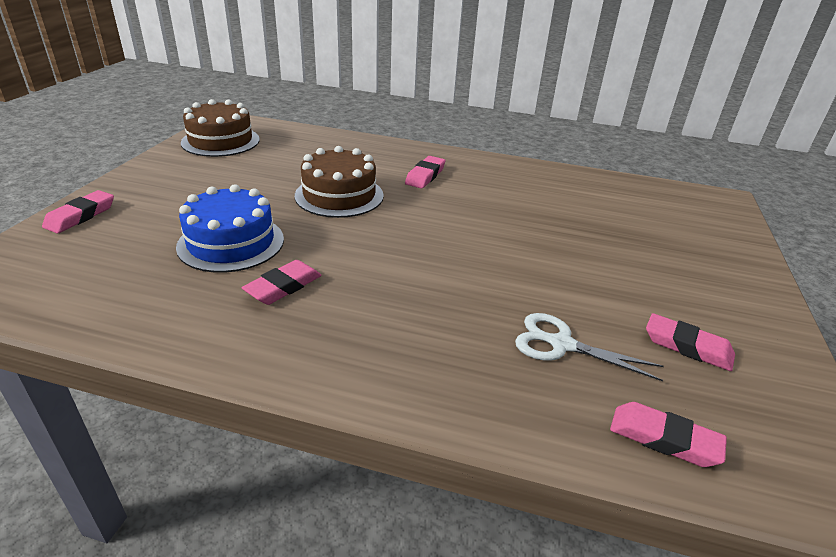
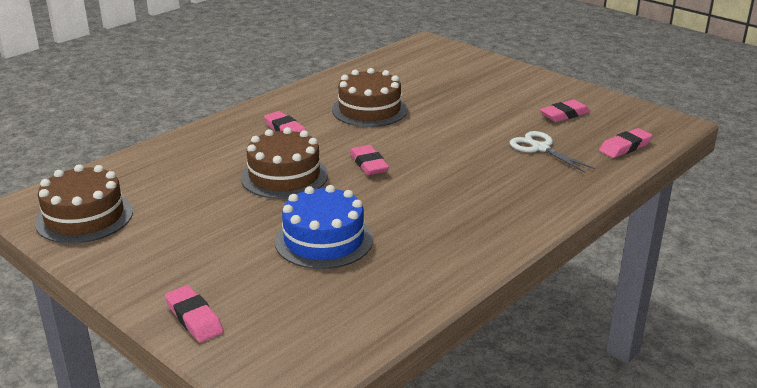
camera: 60 degrees left, 5 degrees down
(283, 287) = (411, 227): pink eraser -> pink eraser (368, 164)
(516, 204) = (369, 110): none -> brown cake
(561, 344) = (540, 148): white scissors -> white scissors turned 90 degrees clockwise

